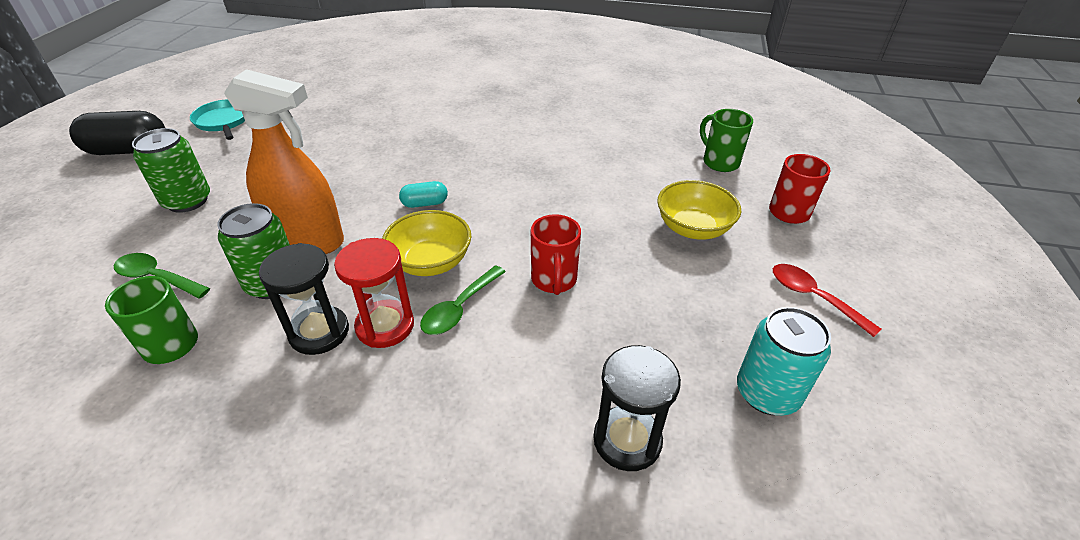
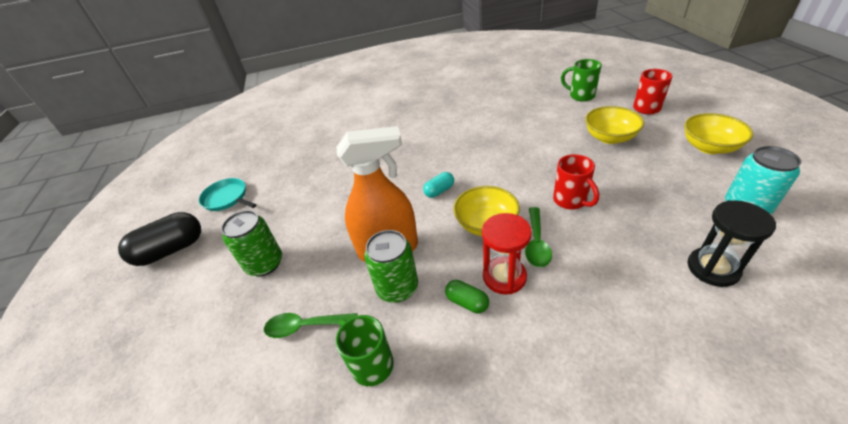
camera: 20 degrees left, 0 degrees up
(319, 332) = (467, 302): black hourglass -> green capsule
(813, 297) = (709, 147): red spoon -> yellow bowl

